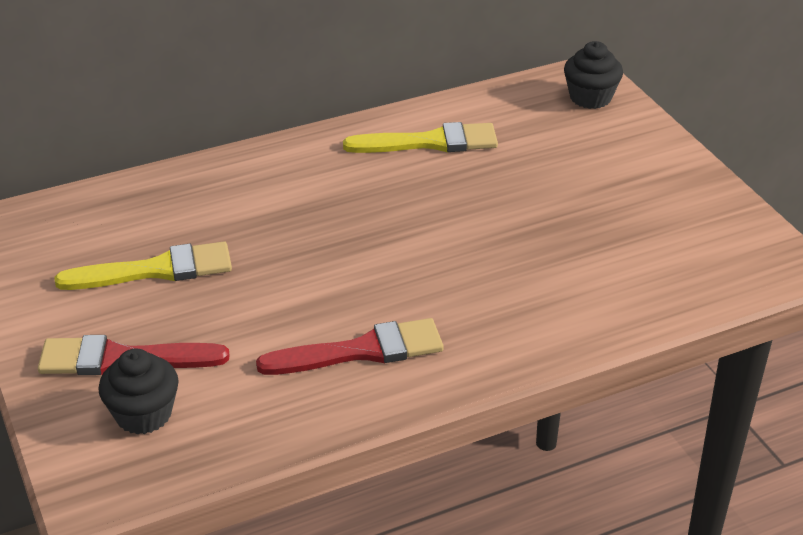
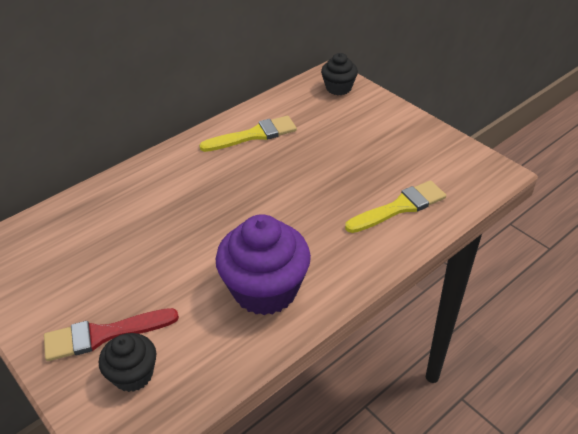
camera: 15 degrees left, 5 degrees up
(156, 270) = (105, 262): yellow brush -> yellow brush (400, 207)
(361, 351) = (265, 290): red brush -> purple cupcake

